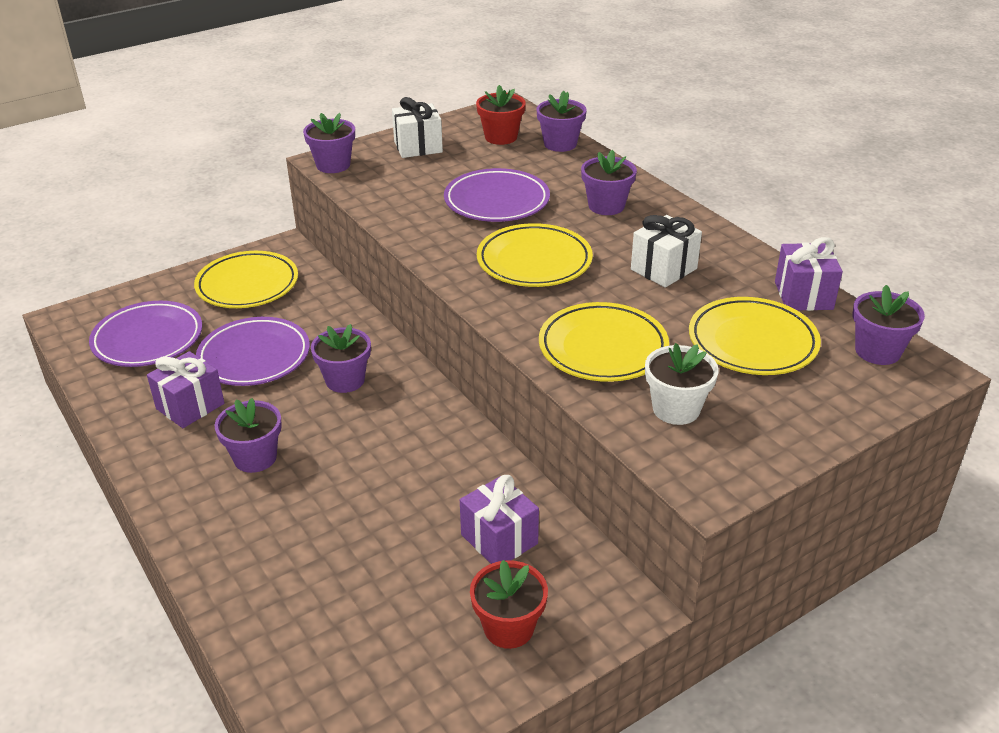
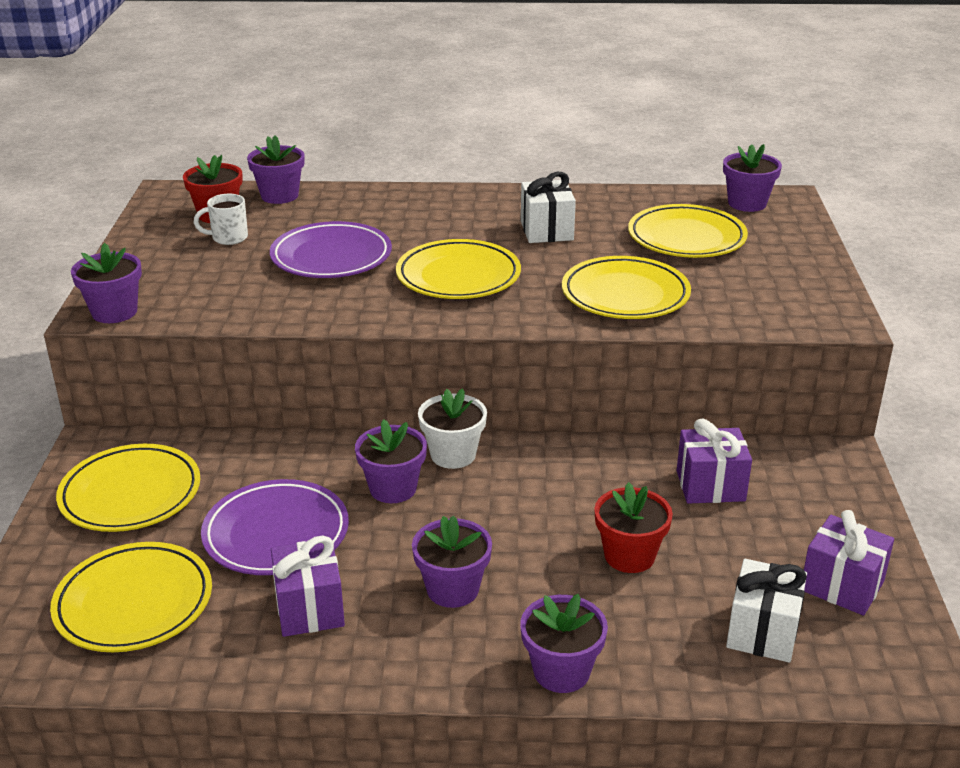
camera: 55 degrees left, 5 degrees down
(148, 339) = (134, 603): purple plate -> yellow plate
(418, 147) = (161, 258): white gift -> white gift (763, 632)
(474, 155) = (228, 238): none -> white mug
(509, 627) = (818, 522): red flower pot -> red flower pot (629, 556)
(606, 206) = (417, 216): purple flower pot -> purple flower pot (561, 671)
(676, 409) = (737, 297): white flower pot -> white flower pot (453, 455)
(803, 295) = (650, 198): purple gift -> purple gift (842, 585)

